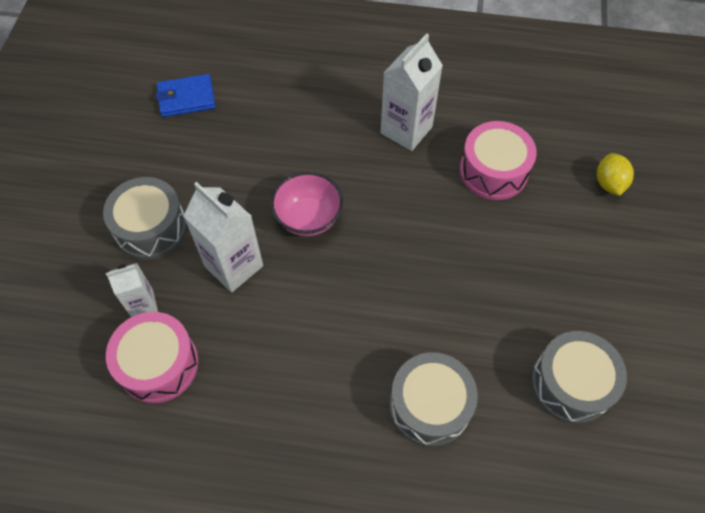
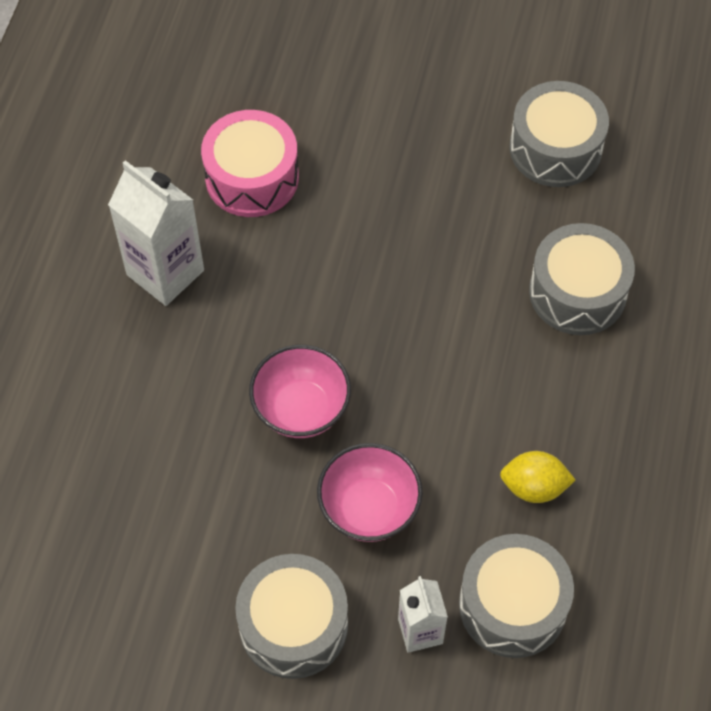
camera: 85 degrees left, 0 degrees up
(158, 364) = (512, 605): pink drum -> grey drum
(186, 98) = (46, 580): blue wallet -> none
(234, 266) = (369, 509): white carton -> pink bowl
(609, 183) = (289, 56): yellow lemon -> yellow lemon (534, 487)

